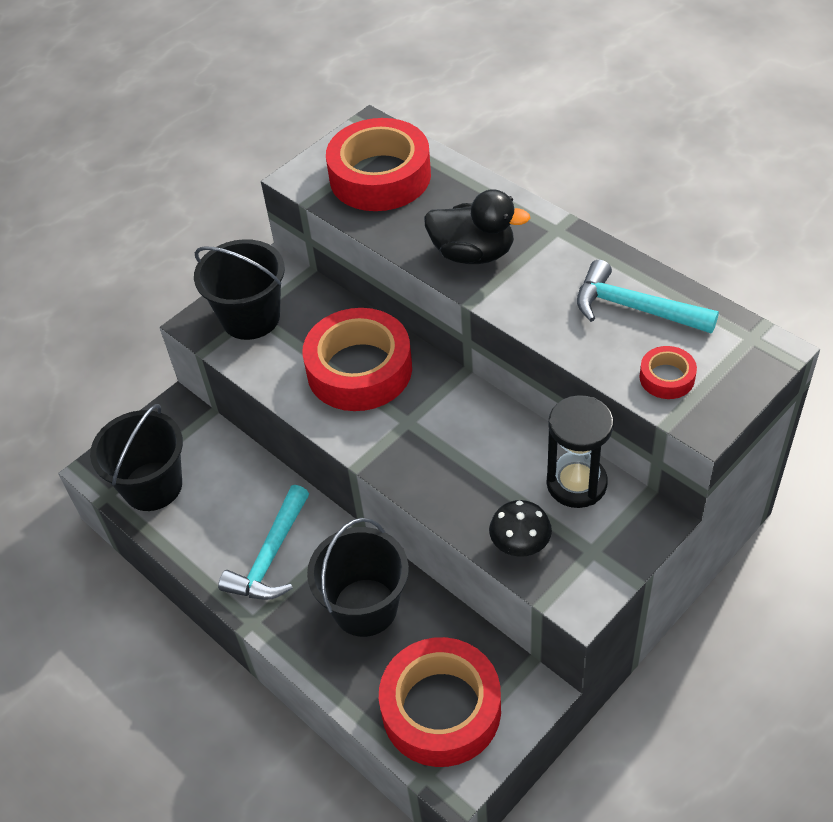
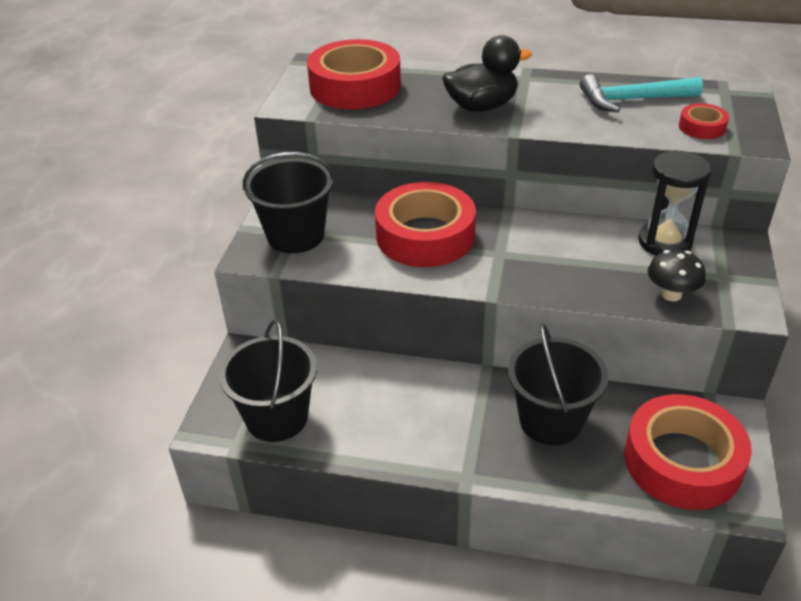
camera: 35 degrees left, 10 degrees down
(270, 556) = (436, 421): turquoise hammer -> none

